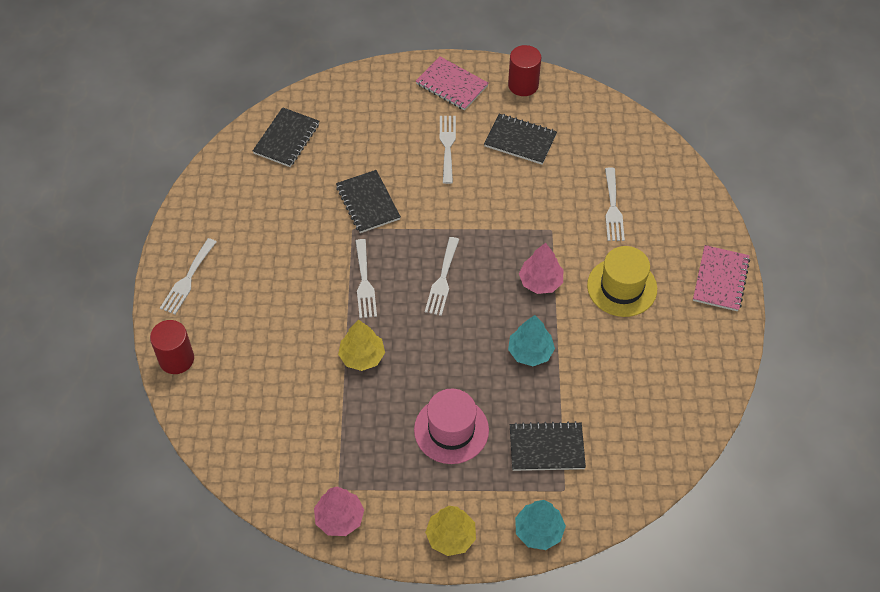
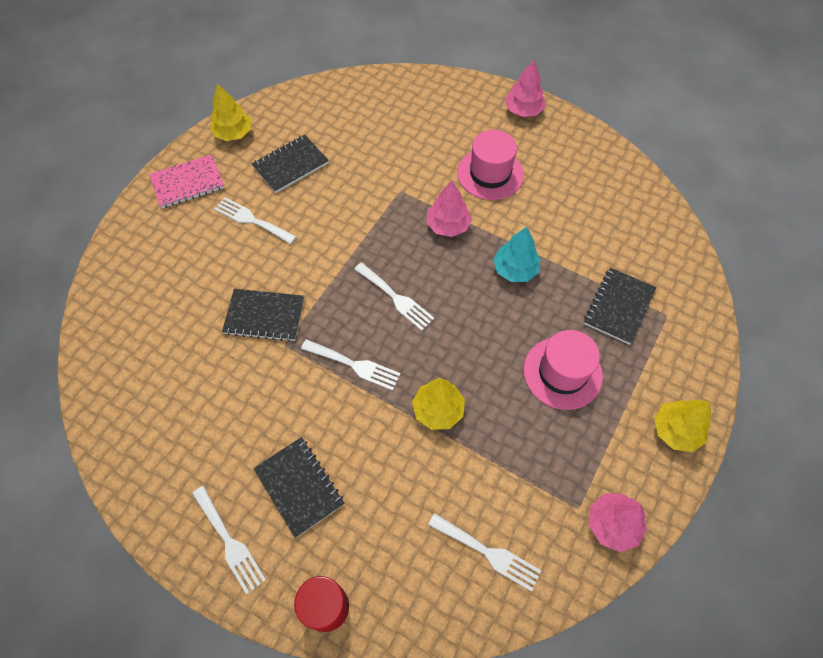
camera: 60 degrees left, 5 degrees up
(287, 139) = (128, 350): black notebook -> black notebook (299, 487)
(523, 85) = (234, 133): red cylinder -> yellow tree
(539, 531) = (699, 355): turquoise tree -> none
(613, 208) = (409, 140): white fork -> white fork (488, 553)
(622, 287) = (490, 174): yellow hat -> pink hat
(720, 279) = (523, 110): pink notebook -> pink tree

